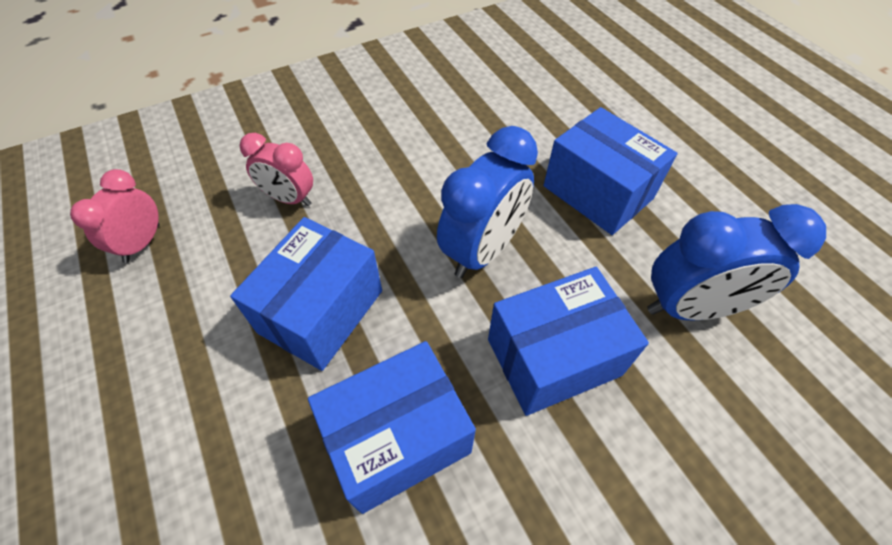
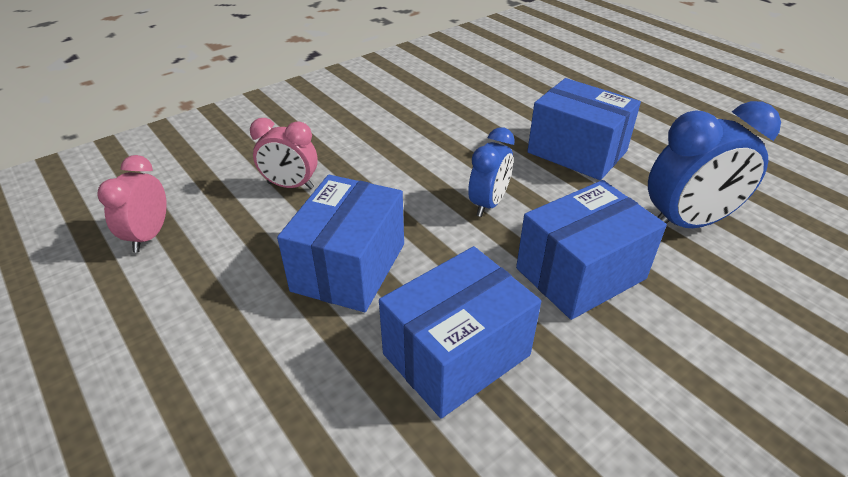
camera: 10 degrees left, 15 degrees down
(482, 250) = (488, 204): blue clock -> blue clock, size x0.62

